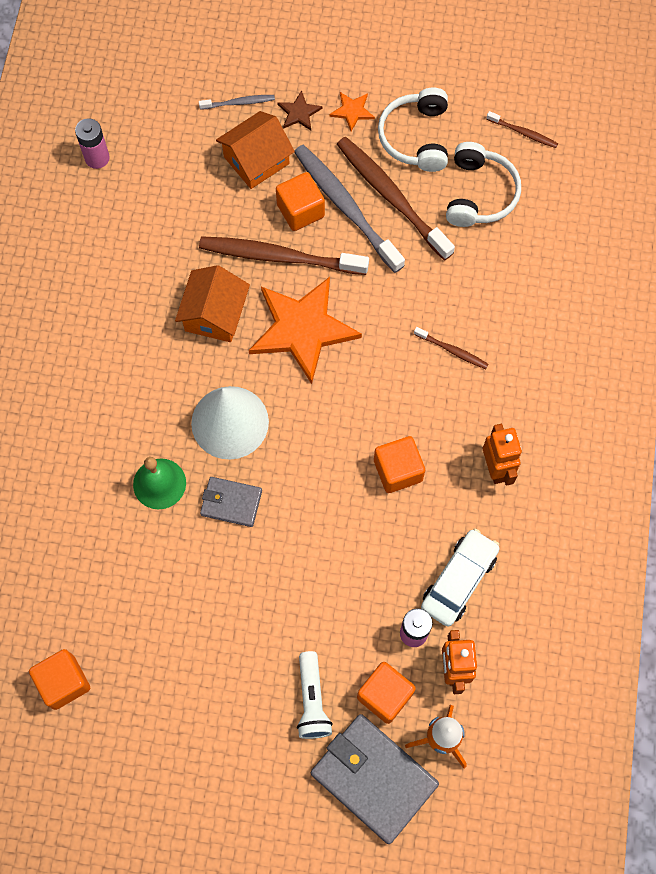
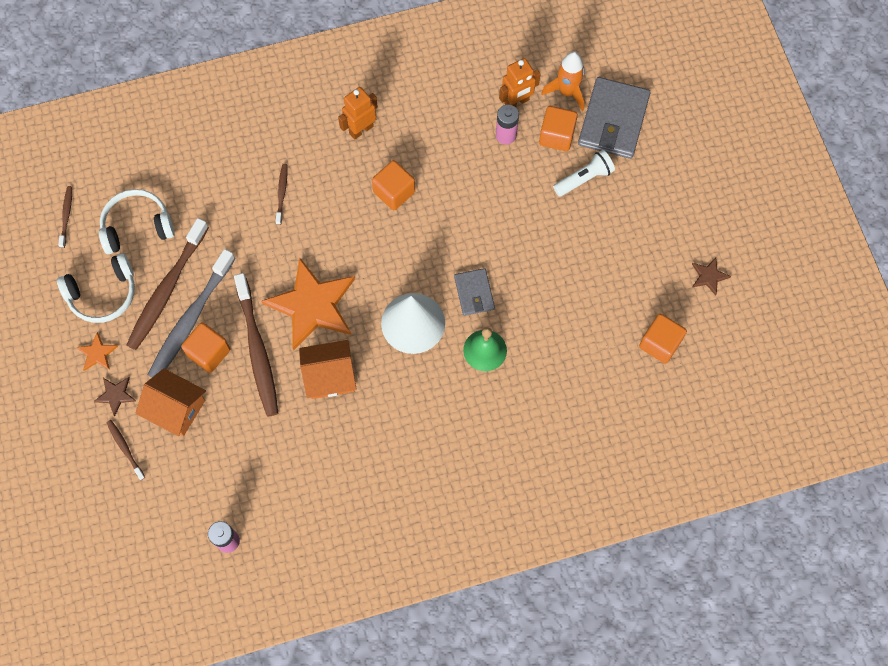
camera: 115 degrees left, 0 degrees up
(113, 787) = (709, 276): none -> brown star
(239, 103) = (125, 448): grey toothbrush -> brown toothbrush
(459, 580) = (454, 122): white car -> none

